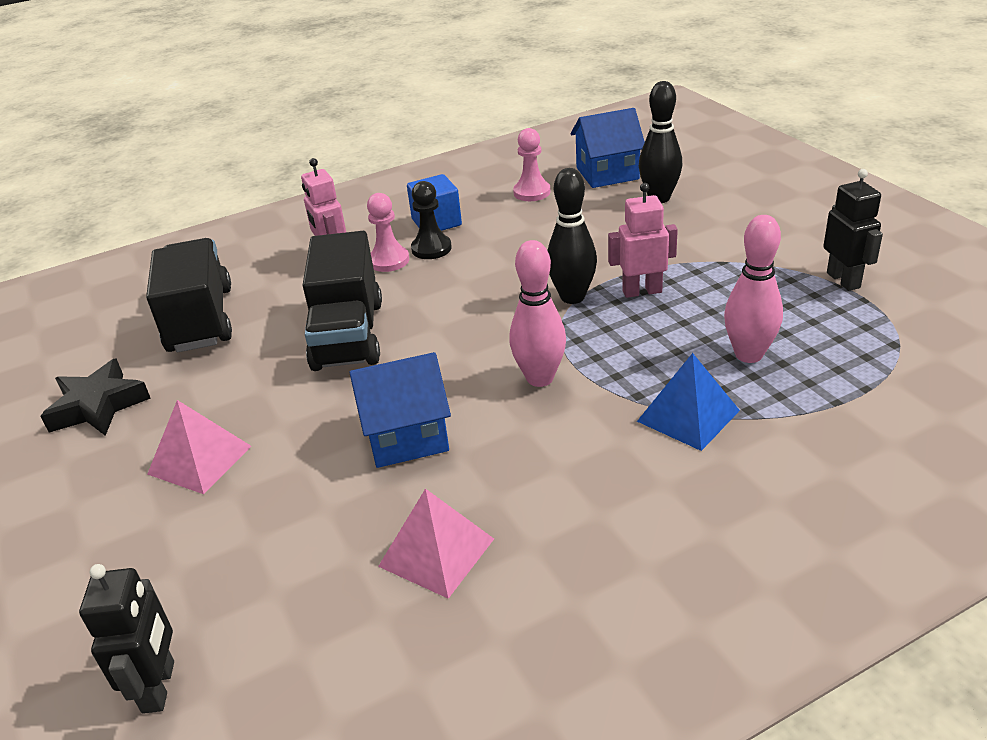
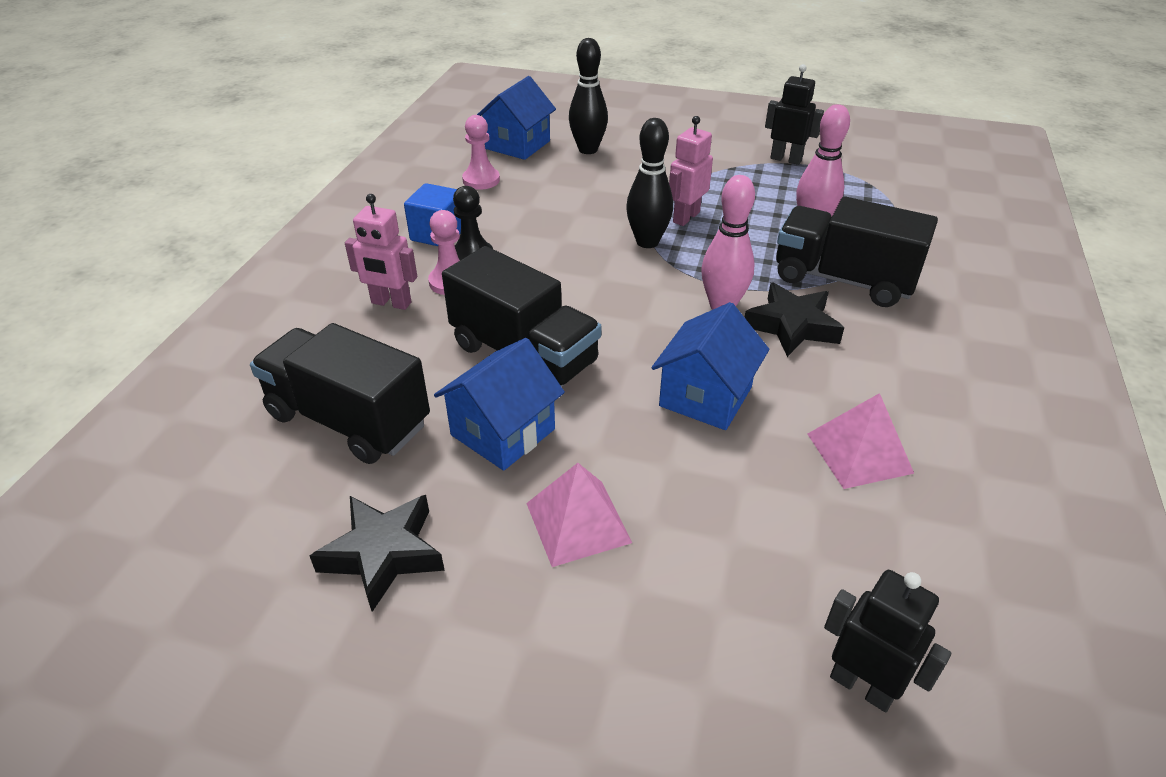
camera: 50 degrees left, 5 degrees up
(255, 377) = (503, 432): none -> blue house
(567, 426) = (792, 326): none -> black star
(688, 415) = (843, 280): blue pyramid -> black truck

